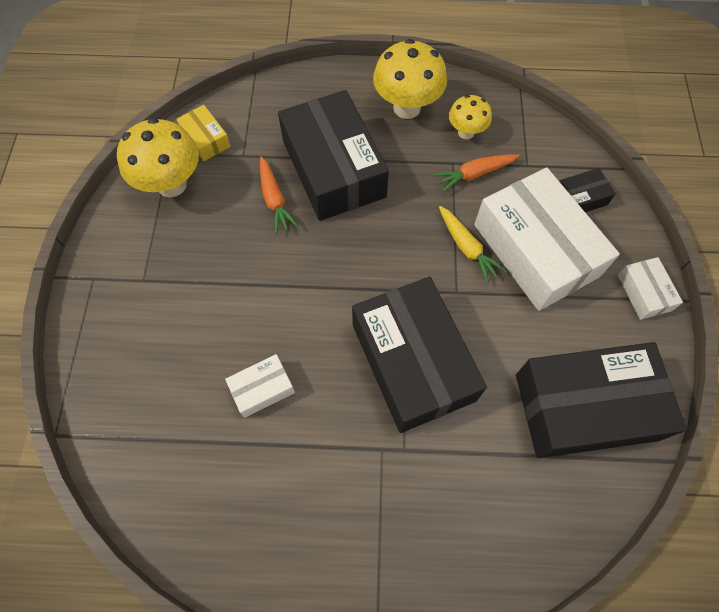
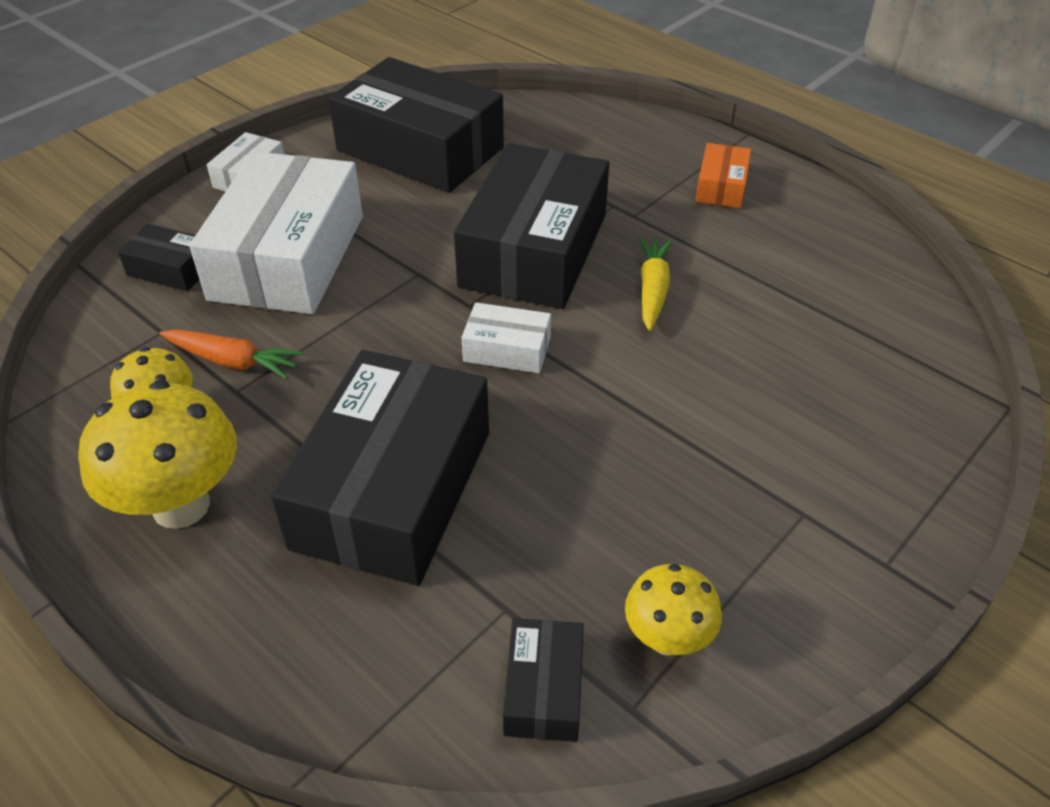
camera: 140 degrees left, 20 degrees down
(172, 185) = (667, 639): yellow mushroom -> yellow mushroom, size x0.58
(206, 139) = (543, 689): yellow box -> black box
(262, 389) = (718, 315): white box -> white box (507, 349)
(274, 200) = (521, 502): orange carrot -> none
(346, 540) = (721, 186): none -> orange box
(466, 247) = (352, 300): yellow carrot -> yellow carrot (652, 290)

